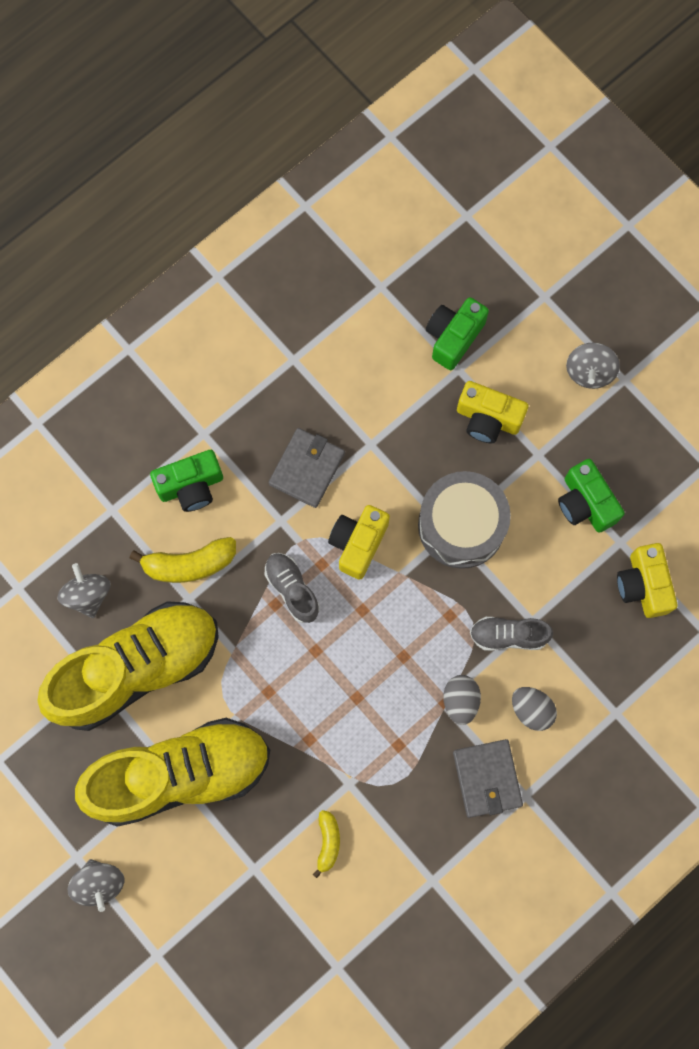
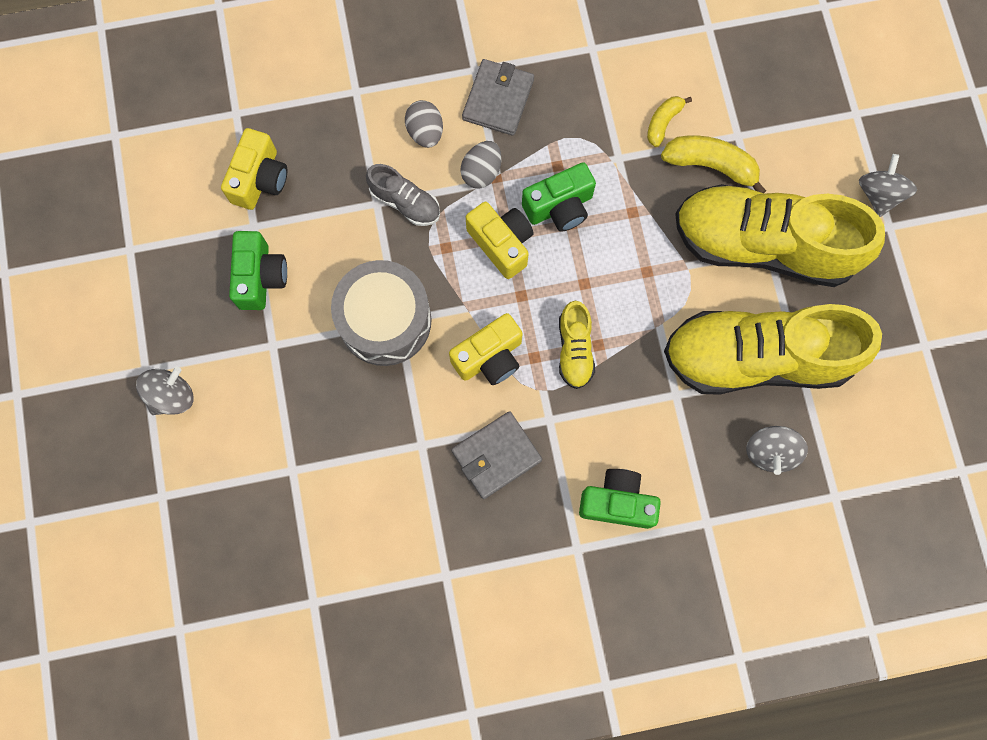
camera: 150 degrees left, 0 degrees up
(189, 564) = (658, 427): yellow banana -> yellow banana (711, 165)
(292, 589) = (574, 349): grey shoe -> yellow shoe
(453, 337) = (276, 506): green camera -> green camera (559, 207)
(488, 419) = (296, 405): yellow camera -> yellow camera (501, 244)

